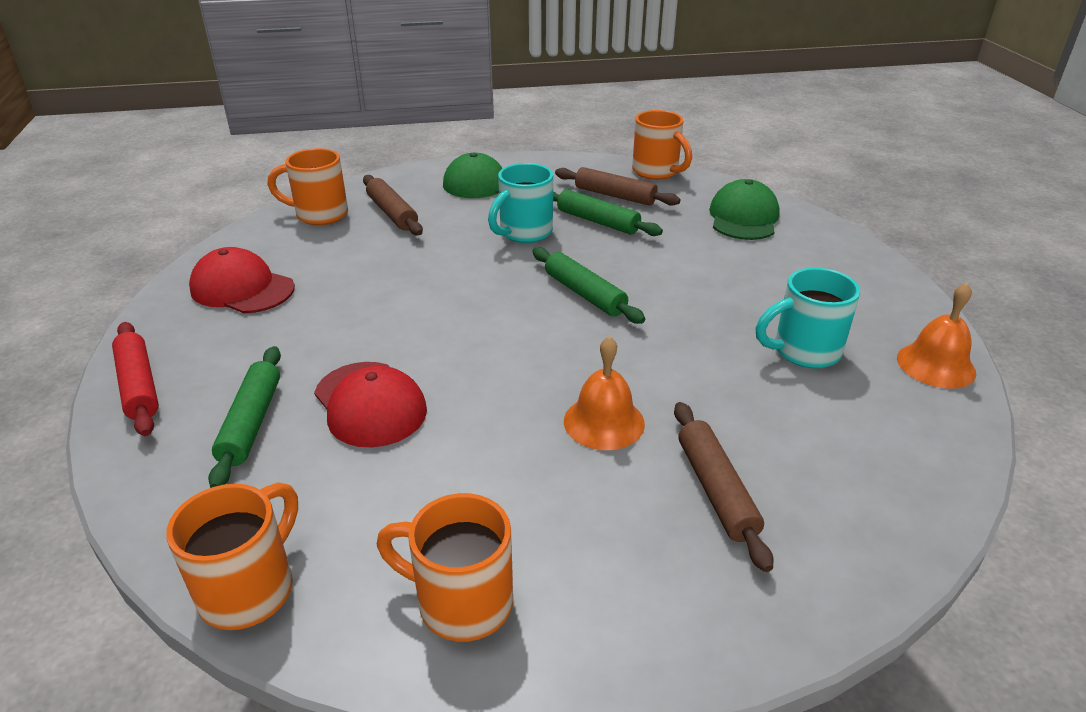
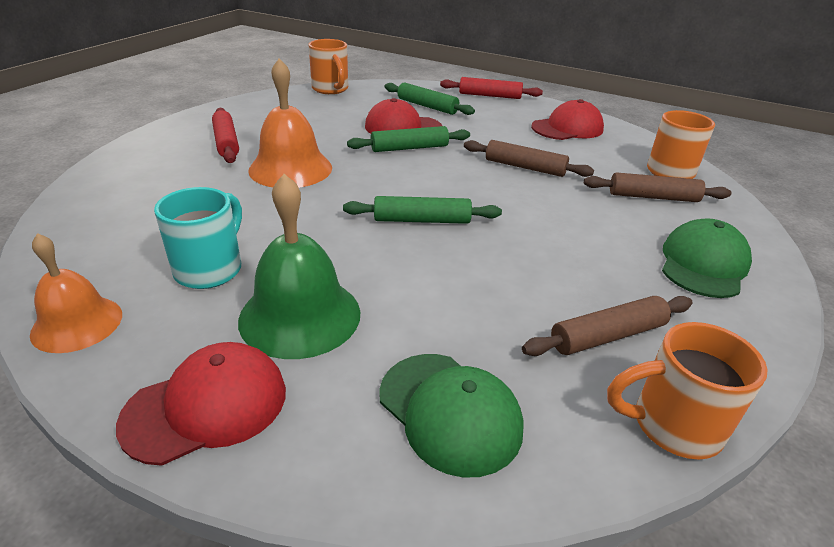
camera: 125 degrees right, 0 degrees up
(461, 602) = (261, 110): orange mug -> none
(524, 233) = (558, 238): turquoise mug -> none
(598, 221) = (546, 288): green rolling pin -> green rolling pin (409, 148)
(604, 422) = (290, 168): orange bell -> orange bell, size x1.52
(618, 535) = (226, 142): none -> red rolling pin
(716, 490) = (197, 172): brown rolling pin -> brown rolling pin (524, 167)
(769, 287) = (300, 315): none -> green bell
(867, 277) = (206, 406): none -> red cap

